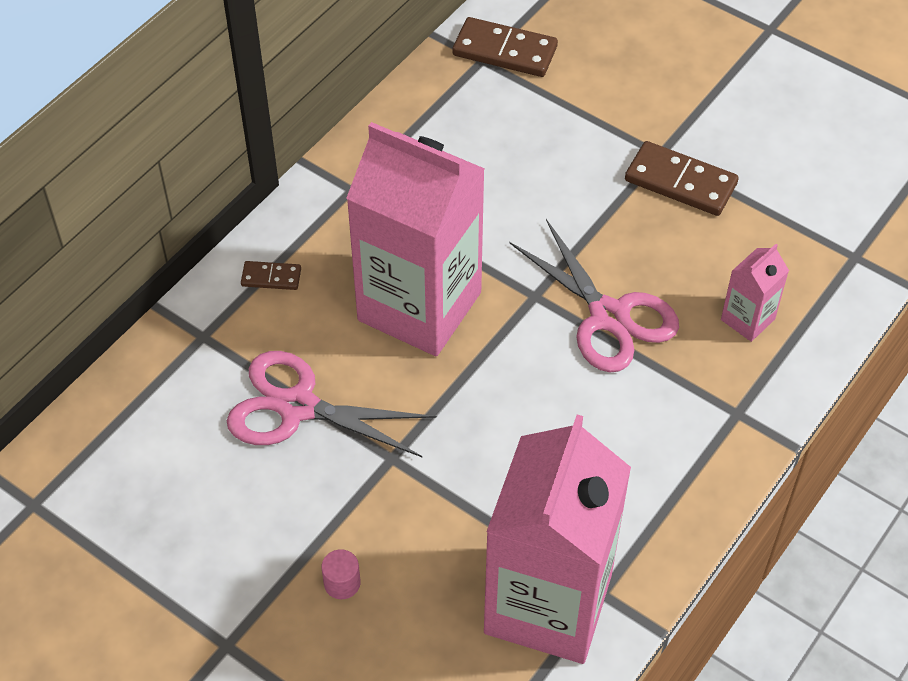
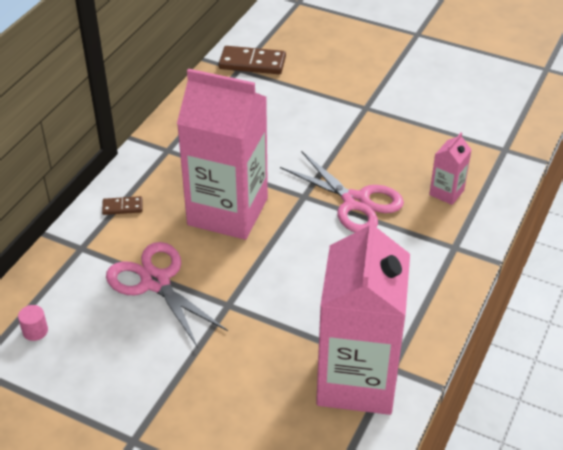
camera: 10 degrees left, 10 degrees down
(298, 407) = (156, 282): pink scissors -> pink scissors turned 45 degrees clockwise
(342, 583) = (209, 388): pink cylinder -> pink cylinder (35, 331)
(680, 182) = (383, 121): brown domino -> none

